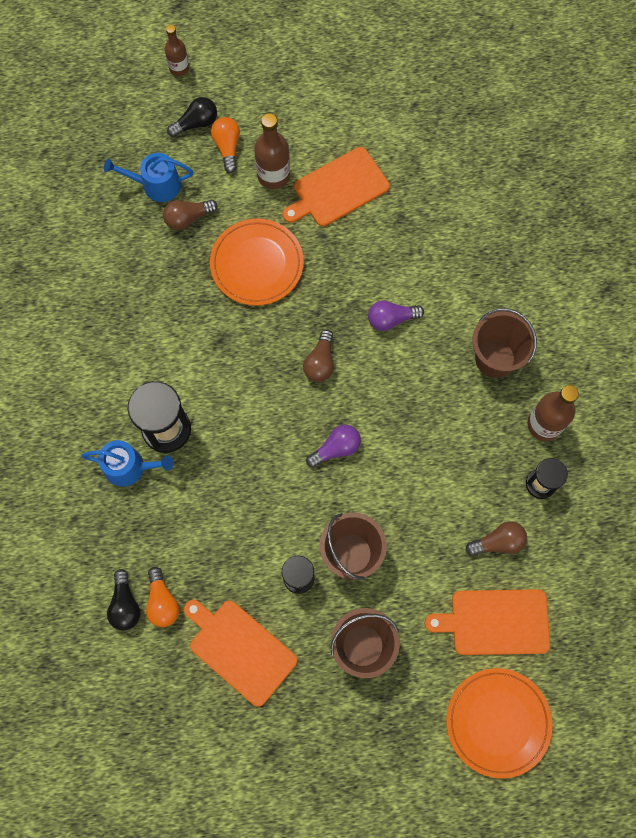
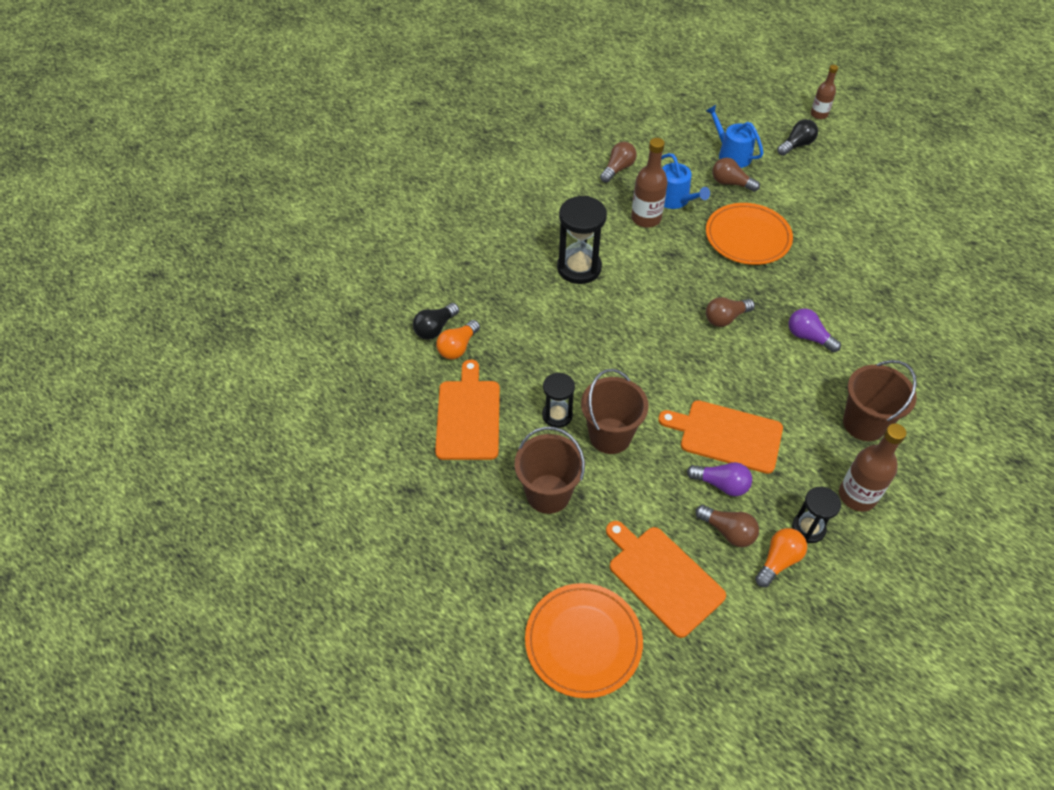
camera: 50 degrees right, 20 degrees down
(84, 294) = (618, 169): none -> brown light bulb
(129, 467) = (532, 267): blue watering can -> blue watering can (675, 200)
(196, 123) = (796, 145): black light bulb -> black light bulb turned 60 degrees counterclockwise
(227, 147) = (803, 170): orange light bulb -> orange light bulb (778, 561)
(273, 175) = (817, 204): brown bottle -> brown bottle (646, 218)
(336, 448) = (676, 371): purple light bulb -> purple light bulb (721, 484)
(338, 189) = (856, 243): orange cutting board -> orange cutting board (726, 436)

